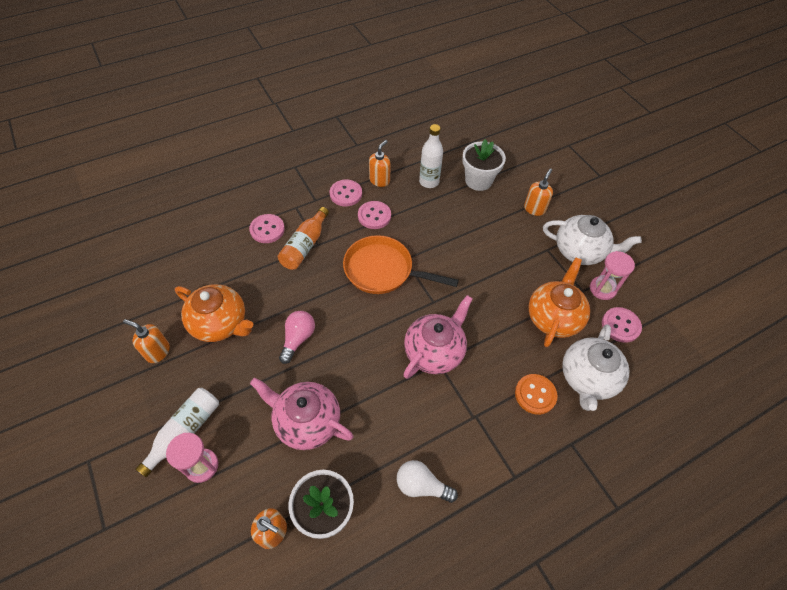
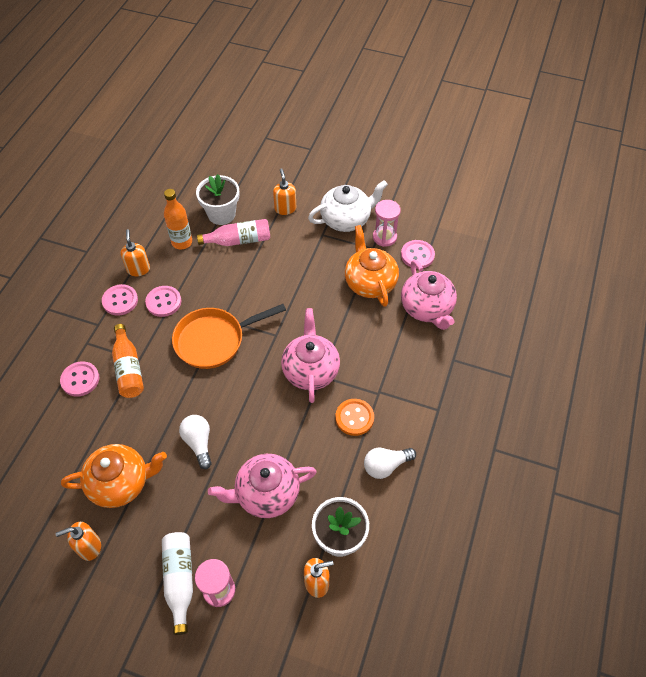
camera: 40 degrees left, 0 degrees up
(298, 339) = (198, 443): pink light bulb -> white light bulb
(429, 182) = (182, 242): white bottle -> orange bottle
(473, 209) = (239, 240): none -> pink bottle
(535, 394) = (404, 346): orange button -> orange button (354, 418)
(587, 378) = (427, 308): white teapot -> pink teapot

